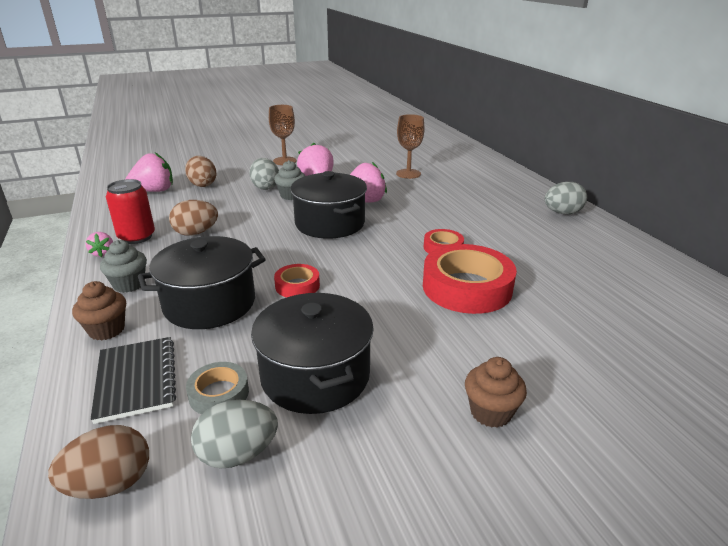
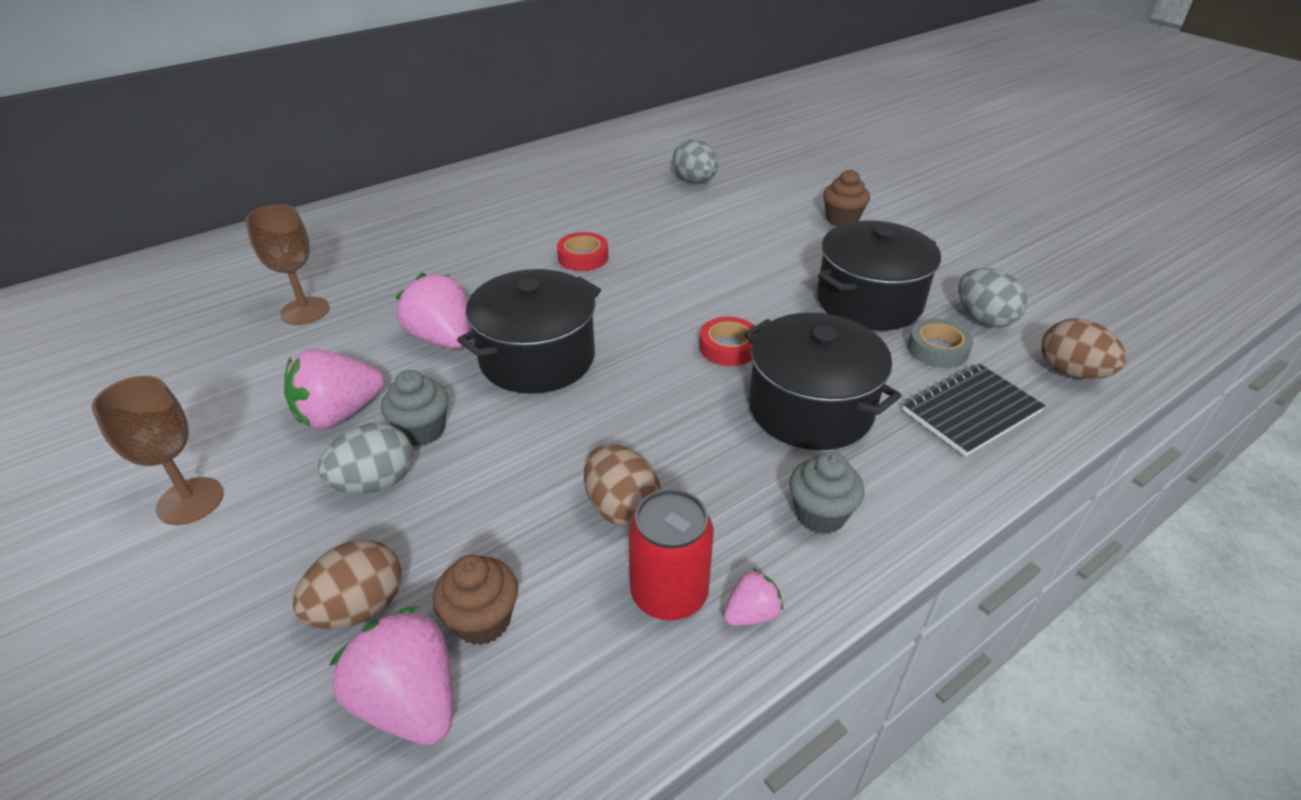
camera: 105 degrees left, 10 degrees up
(106, 330) = (924, 481): brown cupcake -> brown cupcake (482, 620)
(467, 287) = (669, 238): red tape -> none
(562, 213) = (460, 187): grey egg -> grey egg (695, 181)

